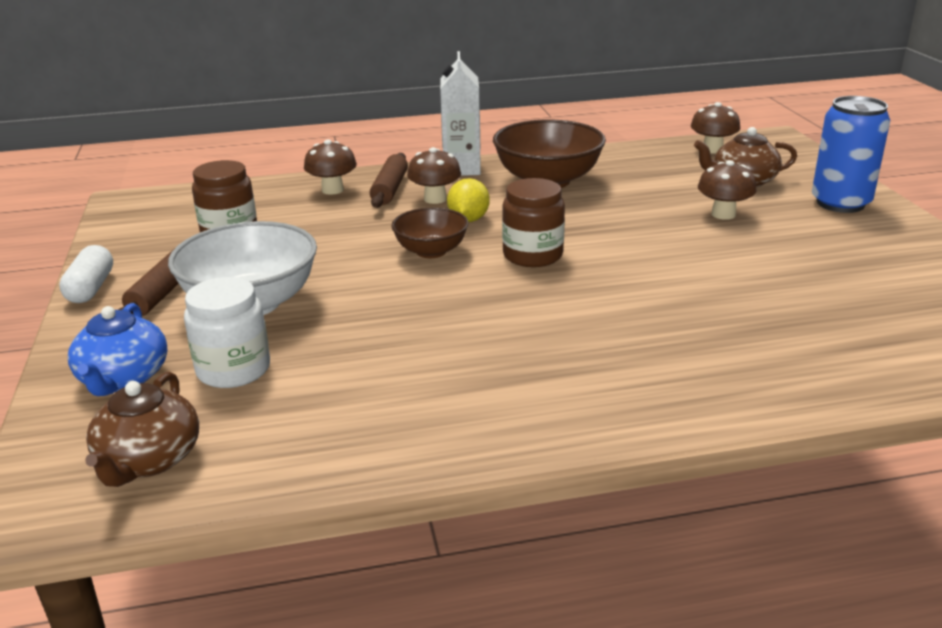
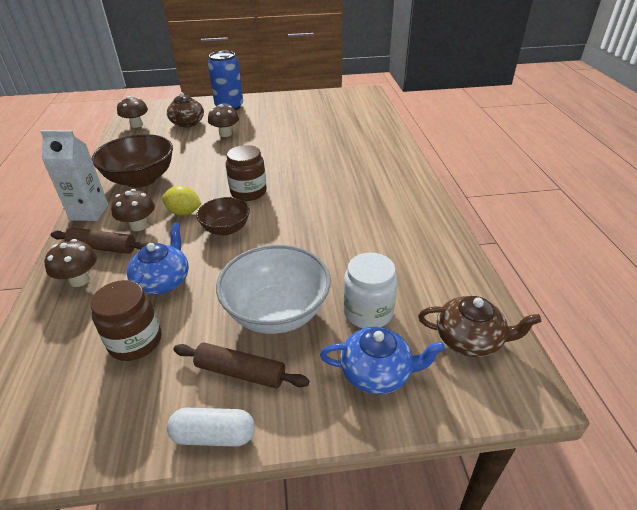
camera: 85 degrees left, 10 degrees up
(323, 230) = (163, 281): none -> blue teapot

